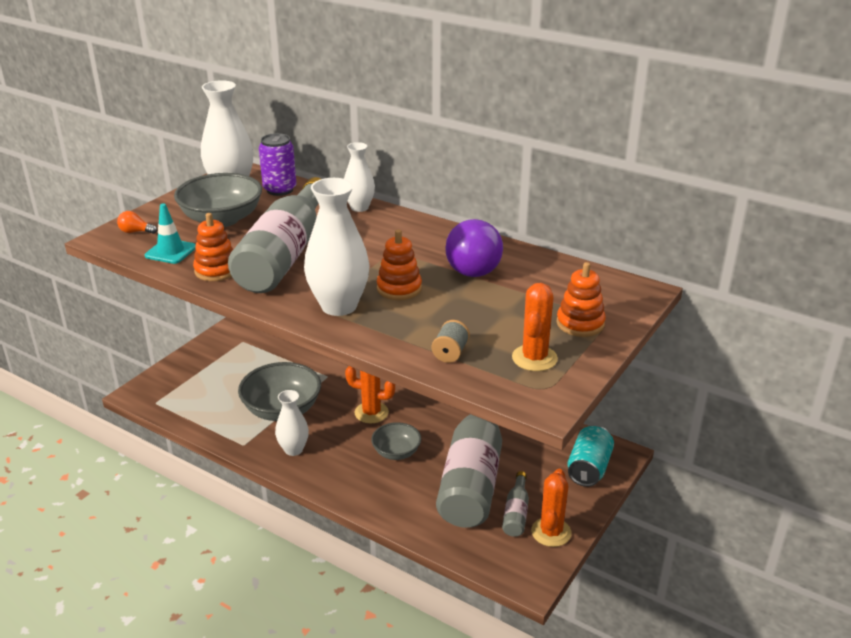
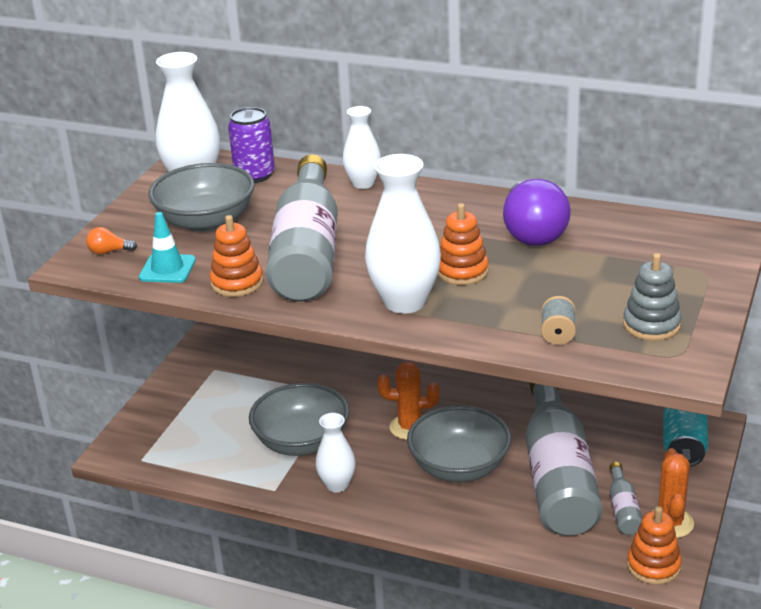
camera: 10 degrees left, 0 degrees up
(396, 452) = (459, 466): grey bowl -> grey bowl, size x1.73
(534, 358) = (651, 325): orange cactus -> grey stacking toy
(580, 323) = (681, 280): orange stacking toy -> orange stacking toy (653, 566)

